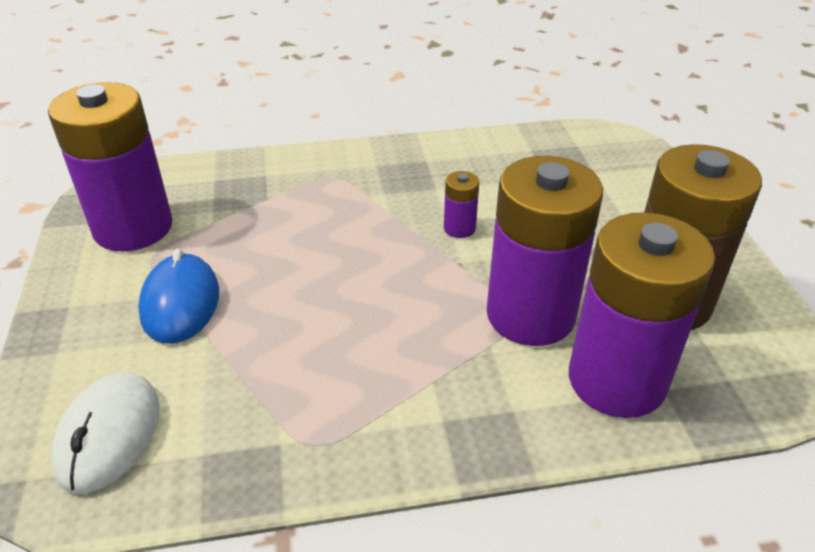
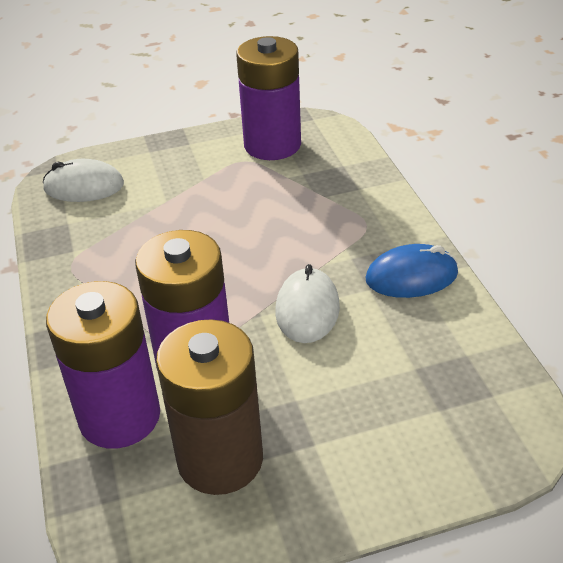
camera: 85 degrees right, 0 degrees up
(180, 303) = (195, 184): blue mouse -> blue mouse (411, 276)
(459, 228) = (307, 309): purple battery -> white mouse

